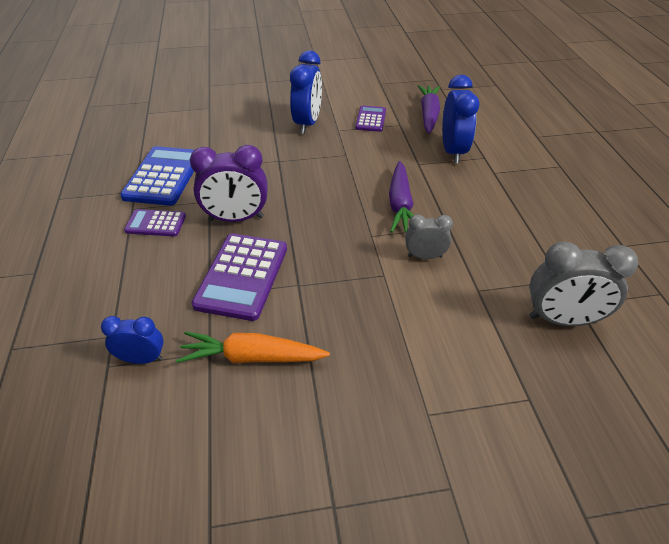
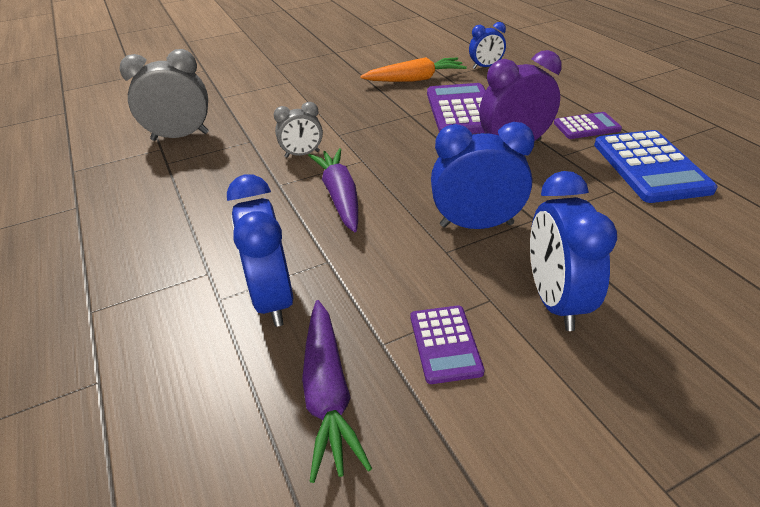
camera: 165 degrees right, 5 degrees down
(317, 165) = (476, 225): none -> blue clock

